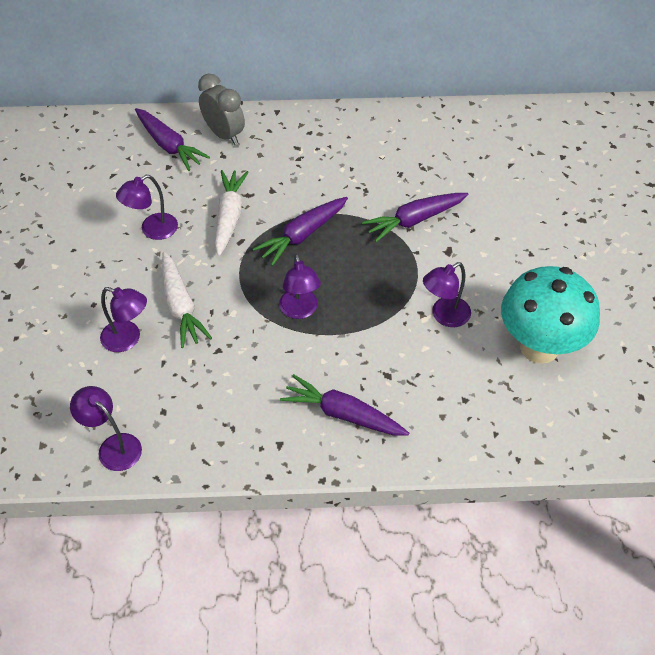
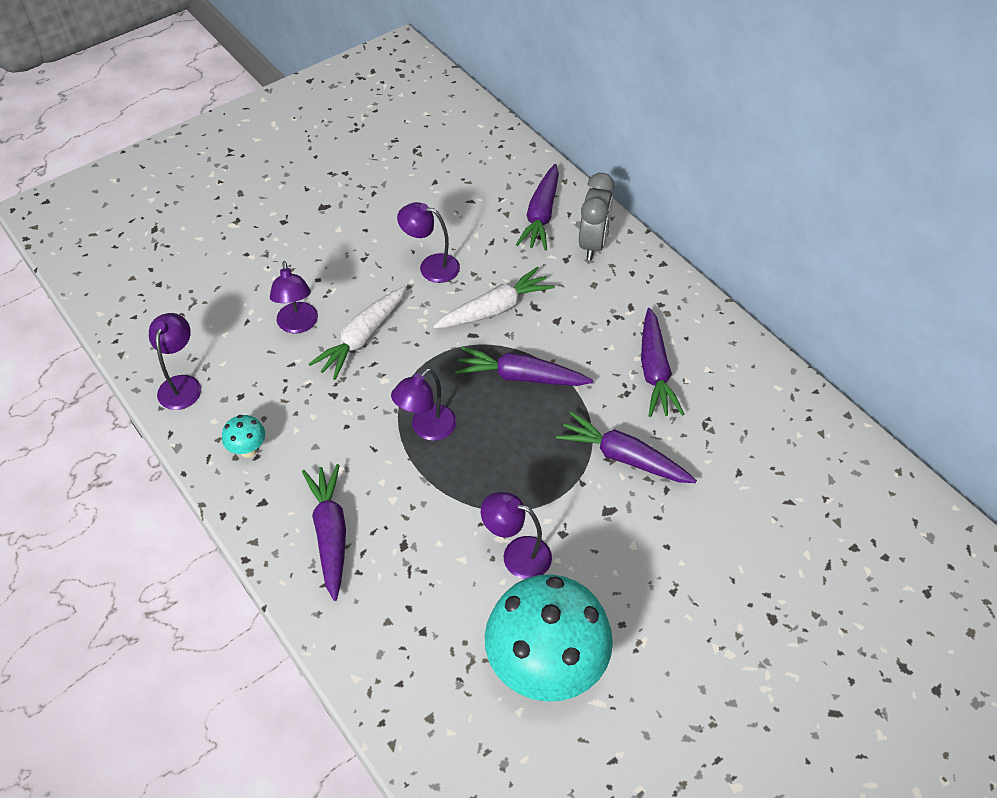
camera: 55 degrees right, 0 degrees up
(222, 430) = (248, 450): none -> turquoise mushroom
(361, 166) = (655, 371): none -> purple carrot

